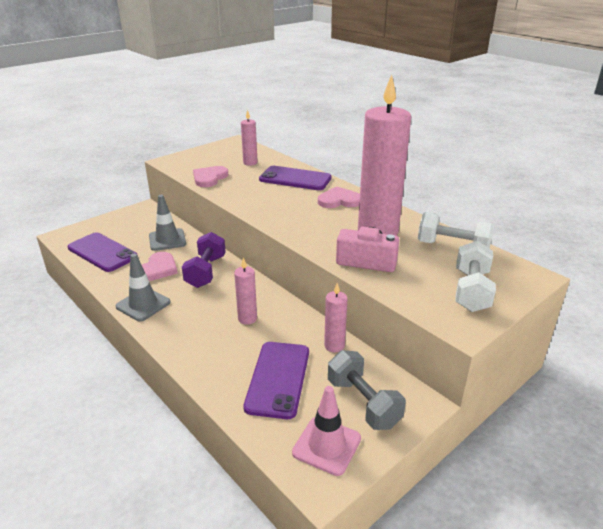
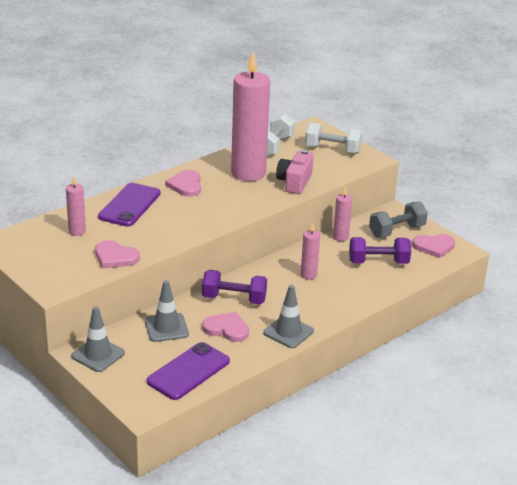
camera: 90 degrees left, 0 degrees up
(139, 214) = (98, 355): none -> grey traffic cone
(278, 379) = (378, 262): purple phone -> purple dumbbell
(326, 445) = (434, 246): pink traffic cone -> pink heart

